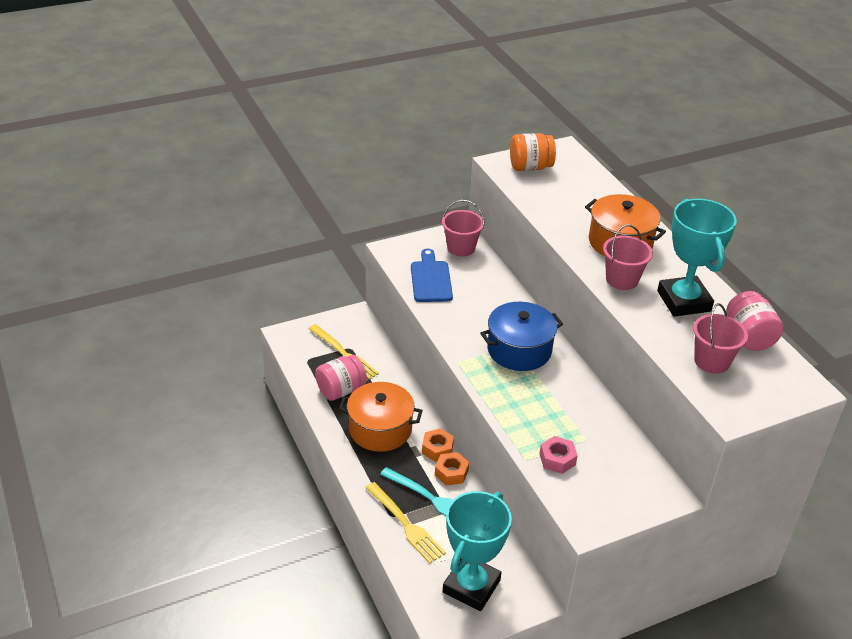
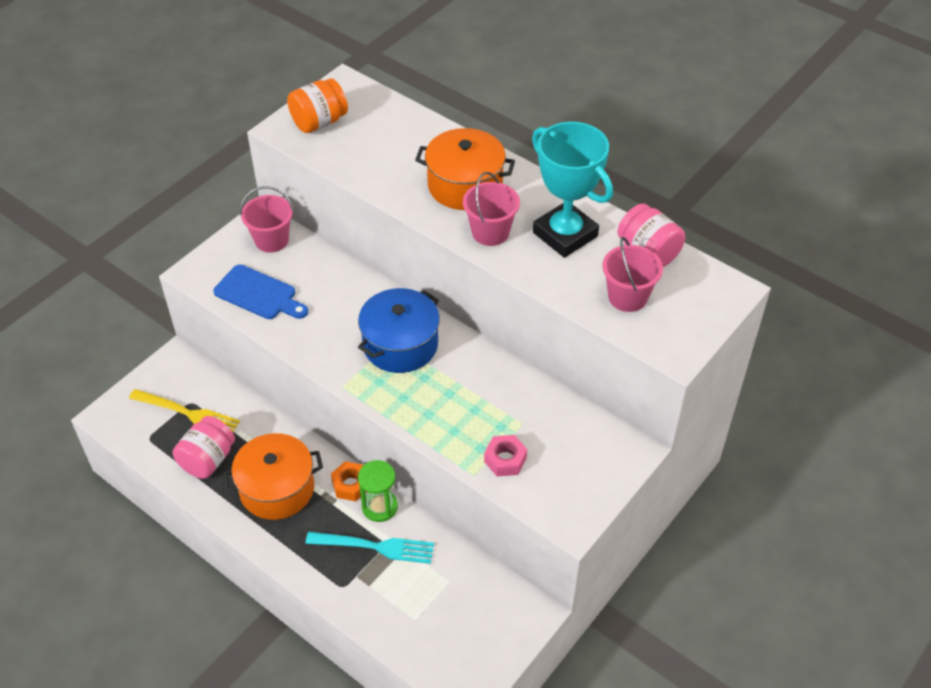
camera: 25 degrees left, 10 degrees up
(406, 524) = (363, 589): yellow fork -> none
(430, 279) = (259, 294): blue cutting board -> blue cutting board turned 150 degrees clockwise
(451, 473) = (379, 507): orange nut -> green hourglass
(471, 586) = (466, 627): turquoise trophy -> none

